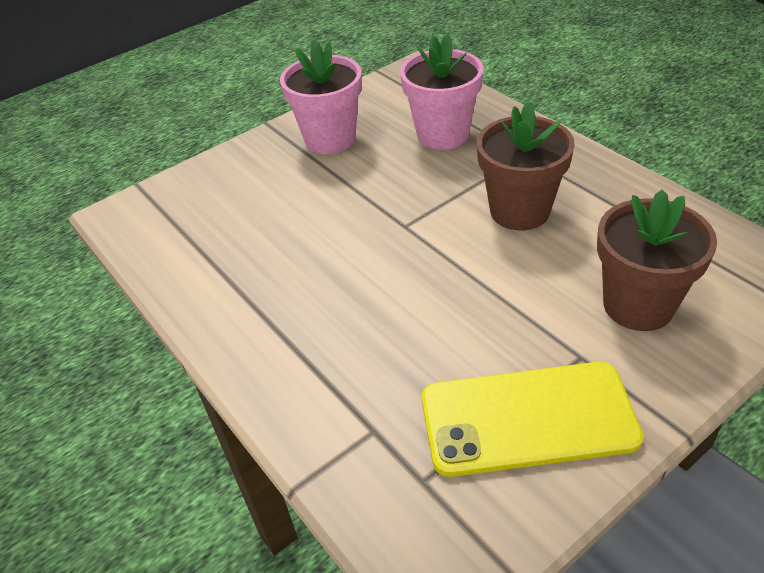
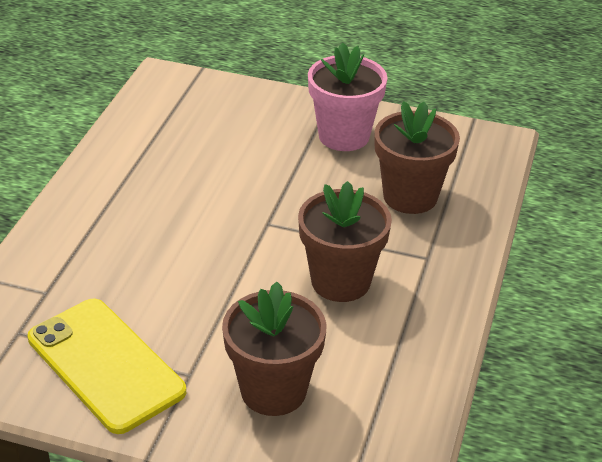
camera: 50 degrees right, 5 degrees down
(442, 134) = (410, 196): pink flower pot -> brown flower pot

